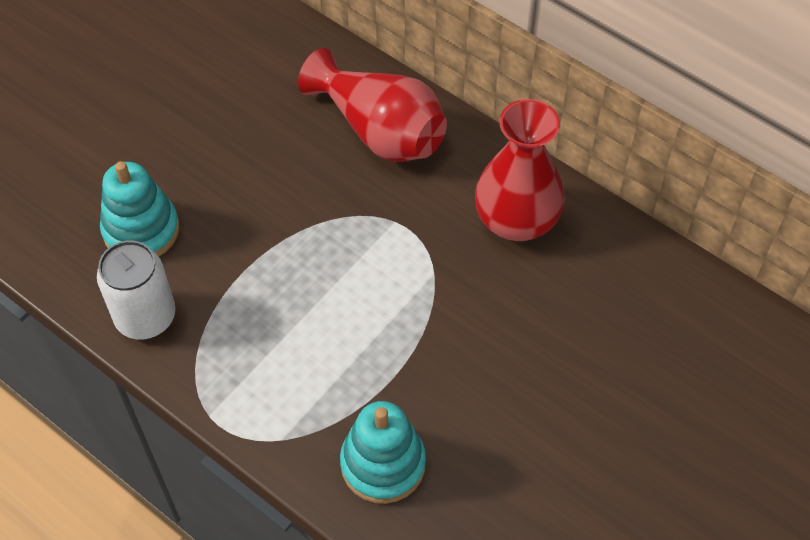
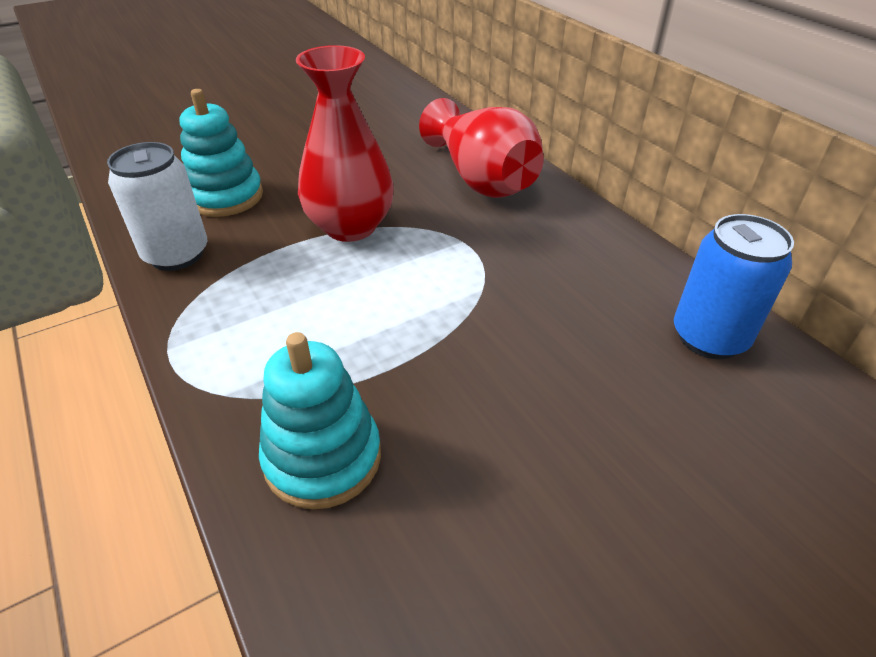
camera: 20 degrees right, 15 degrees down
(516, 220) = (592, 267): red vase -> red vase (350, 227)
(622, 269) = (709, 337): none -> blue can

